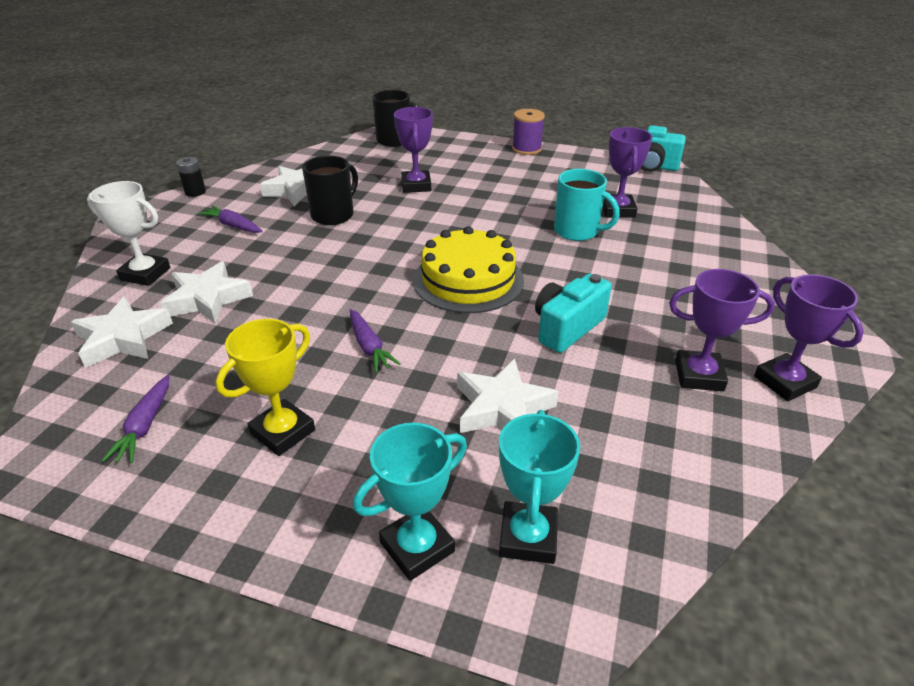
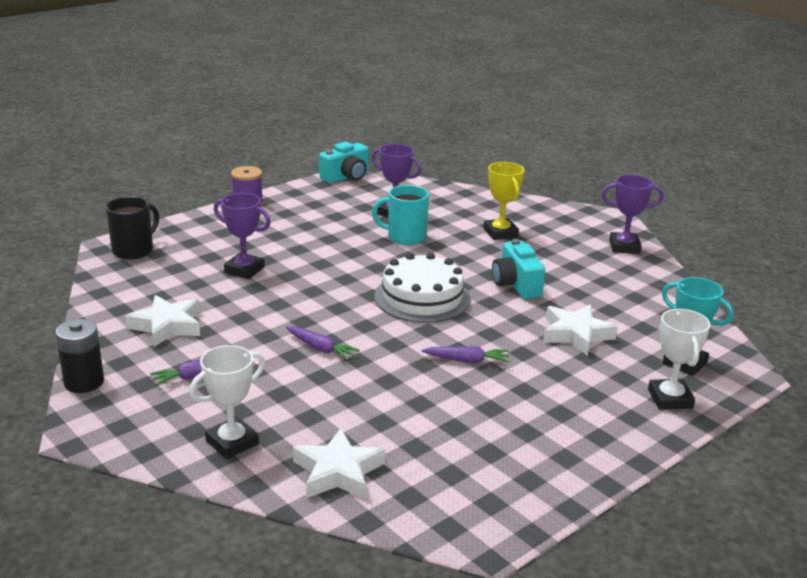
camera: 60 degrees left, 10 degrees down
(145, 426) = (476, 479): purple carrot -> purple carrot (320, 348)
(195, 192) = (84, 382): black battery -> black battery, size x1.53
(207, 299) = (319, 416): white star -> none
(283, 432) = (533, 420): yellow trophy -> yellow trophy (500, 233)
(333, 215) = (245, 321): black mug -> none
(417, 547) = (670, 399): turquoise trophy -> white trophy
(468, 280) = (422, 297): yellow cake -> white cake
(577, 231) = (405, 237): turquoise mug -> turquoise mug turned 150 degrees counterclockwise
(699, 375) = (599, 266): purple trophy -> none

